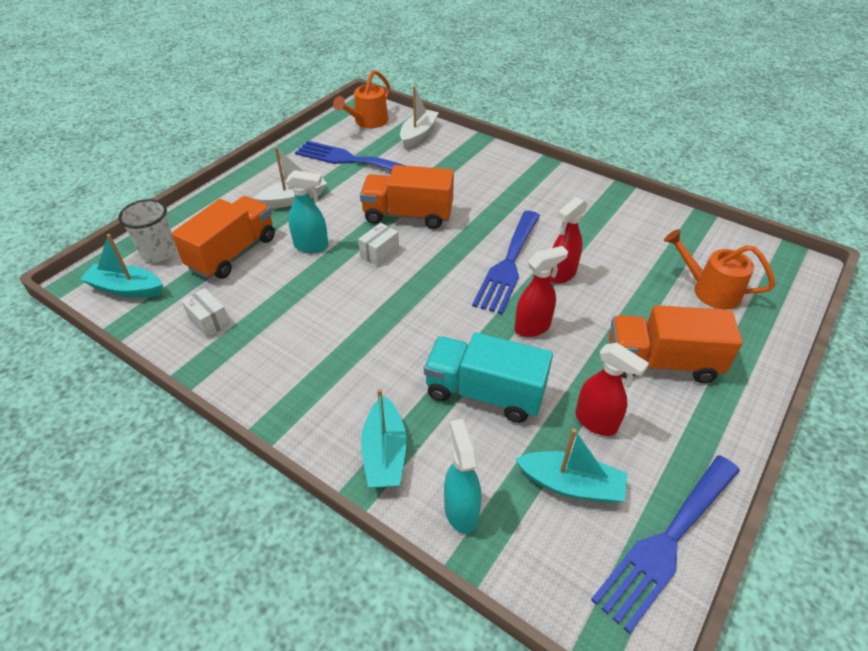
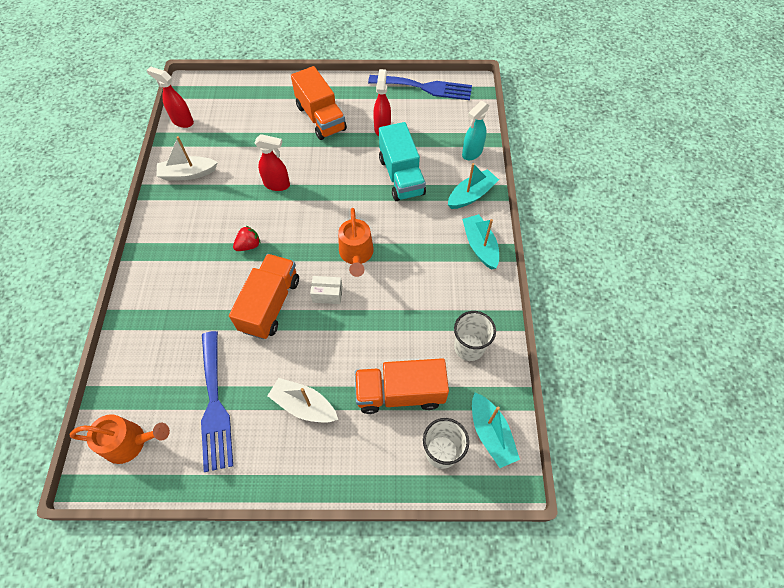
camera: 125 degrees left, 15 degrees up
(209, 321) = (469, 347): white box -> white cup
(311, 246) = (352, 344): turquoise spray bottle -> none
(408, 215) = (270, 305): orange truck -> orange truck turned 135 degrees counterclockwise
(418, 134) = (134, 376): white boat -> white boat (188, 174)
(491, 226) = (249, 245): none -> red strawberry
(508, 264) = (286, 215): blue fork -> none
(533, 327) = (336, 178): red spray bottle -> red spray bottle (182, 121)
(571, 484) = (425, 124): turquoise boat -> turquoise boat (480, 246)
(709, 290) = (243, 116): orange watering can -> orange watering can (356, 255)

